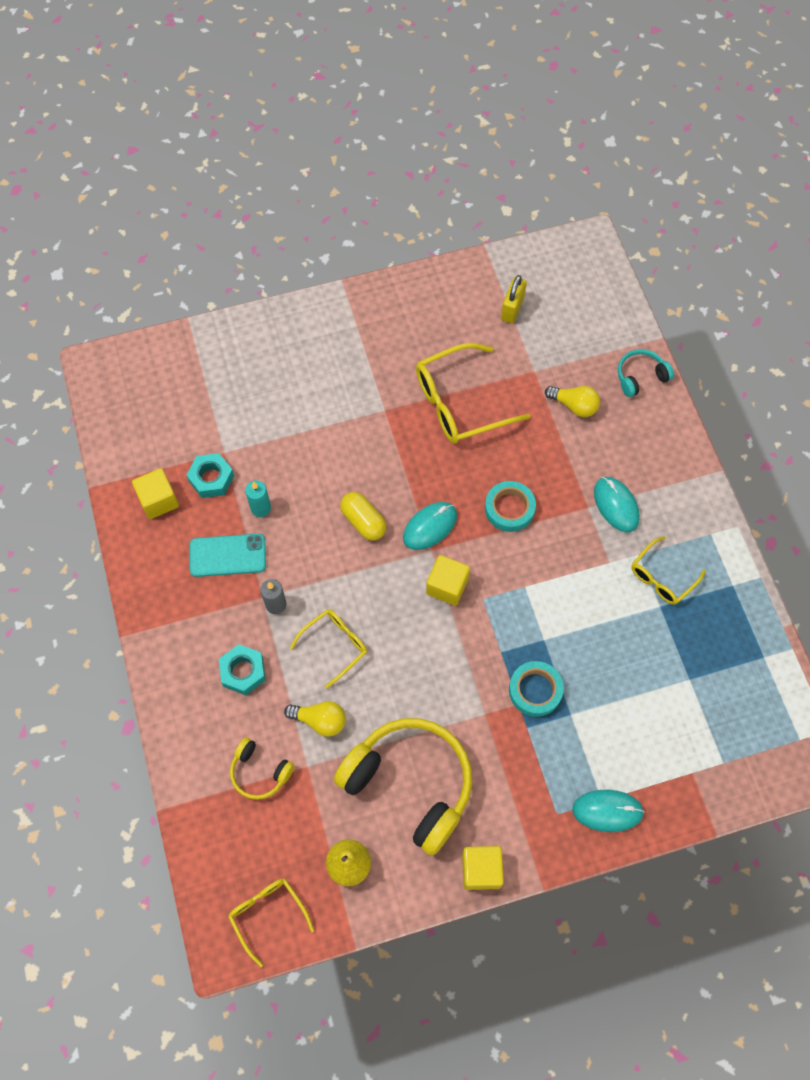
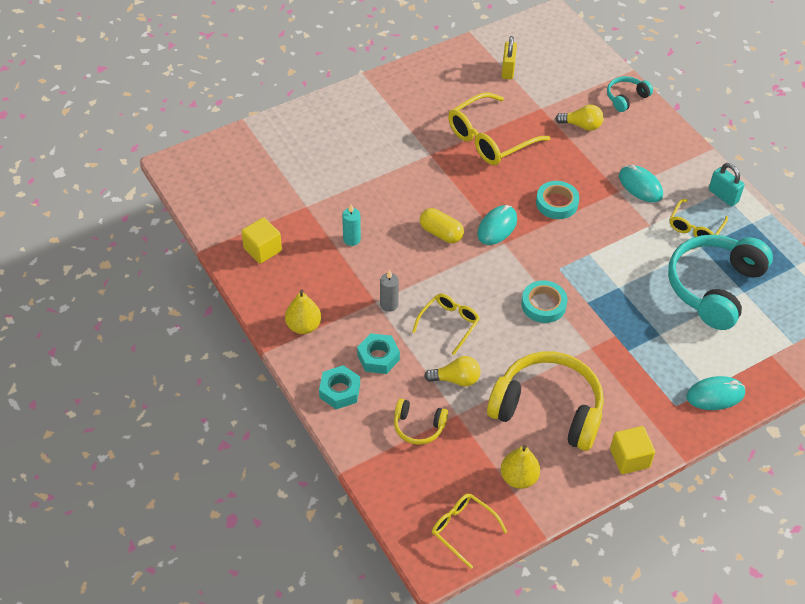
camera: 15 degrees left, 15 degrees down
(174, 612) = (303, 326): none -> yellow pear
(211, 479) = (302, 226): turquoise nut -> turquoise nut (340, 391)
(227, 555) = (335, 277): turquoise phone -> none
(447, 586) = (526, 265): yellow cube -> none
(535, 690) = (625, 323): turquoise tape -> turquoise tape (543, 305)
(656, 665) = (714, 287): none -> turquoise headphones
(710, 540) = (723, 196): none -> turquoise padlock

